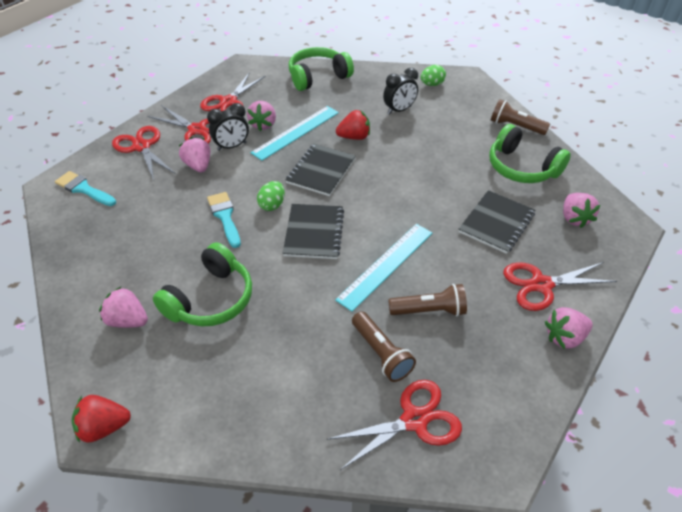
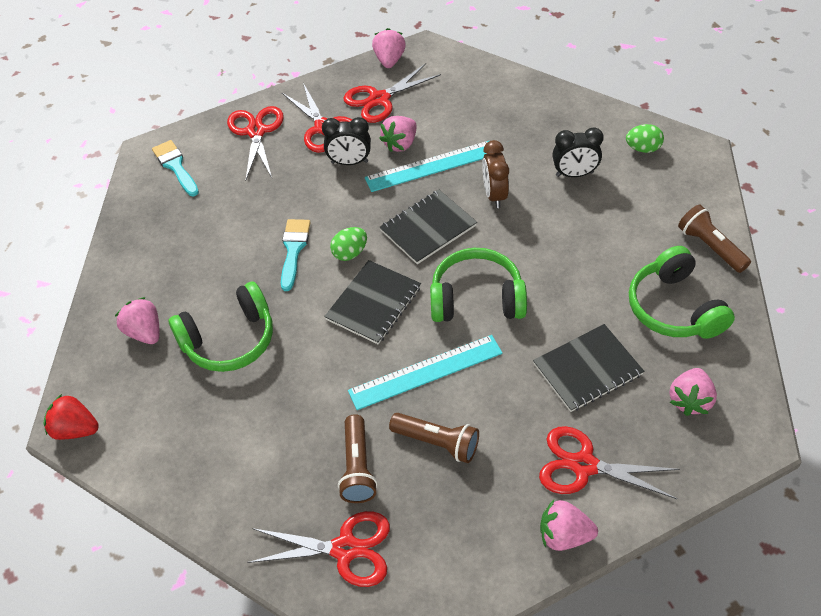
camera: 30 degrees right, 5 degrees up
(198, 166) = (301, 176): pink strawberry -> pink strawberry (389, 60)
(318, 77) = (504, 94): green headphones -> green headphones (476, 298)
(354, 137) = (494, 195): red strawberry -> brown clock

